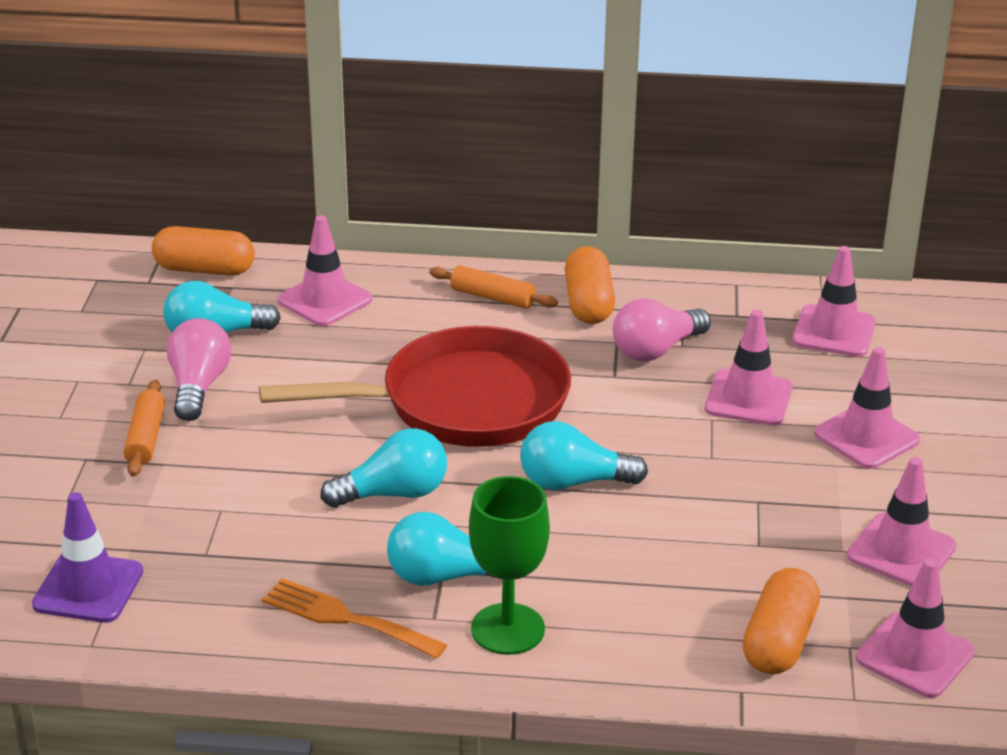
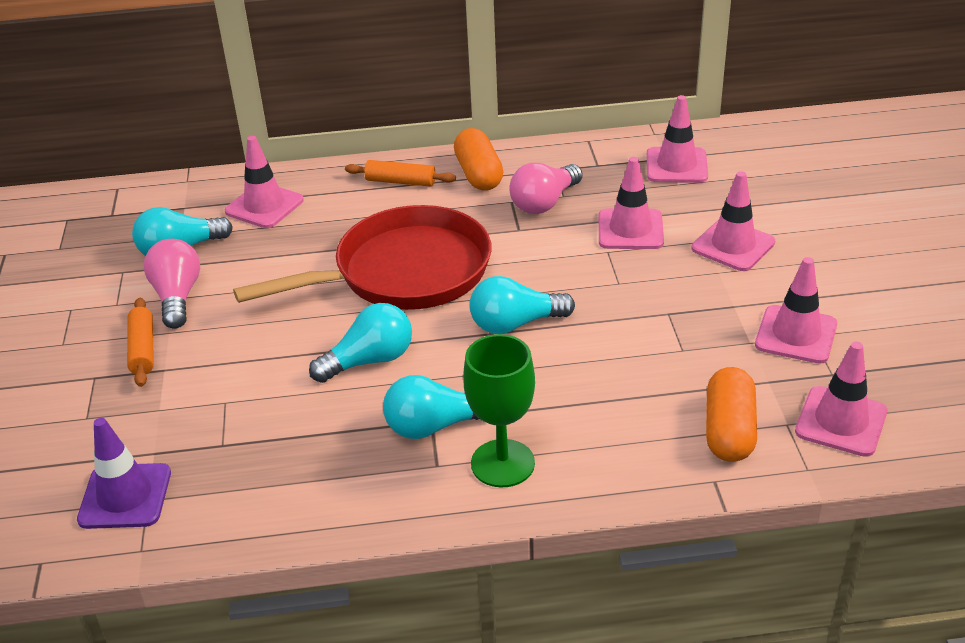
camera: 10 degrees left, 5 degrees up
(205, 269) = (157, 197): orange capsule -> none
(346, 618) = (361, 480): orange fork -> none

